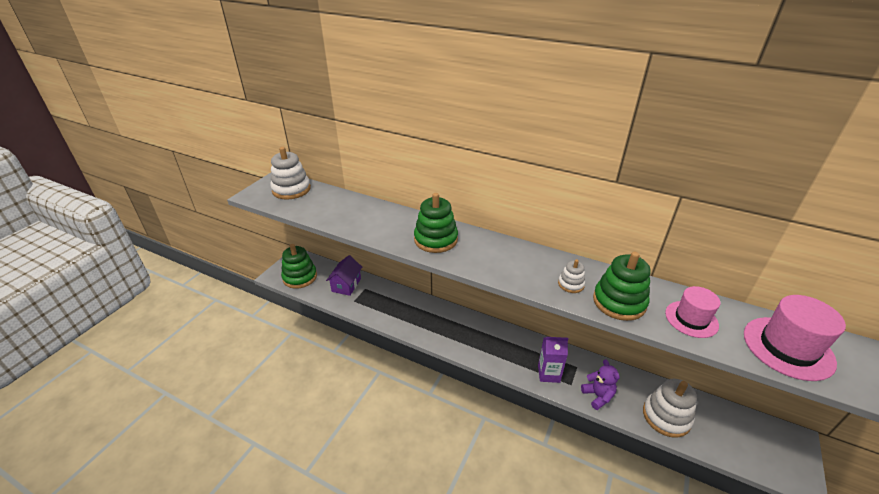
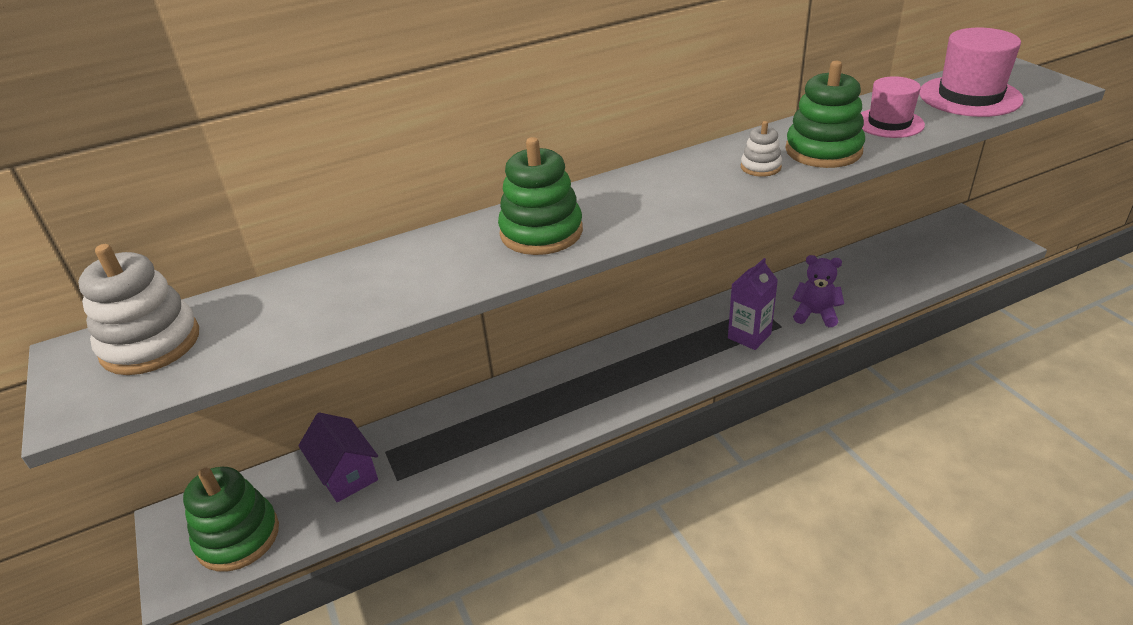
camera: 50 degrees left, 0 degrees up
(666, 416) = (880, 281): white stacking toy -> none

